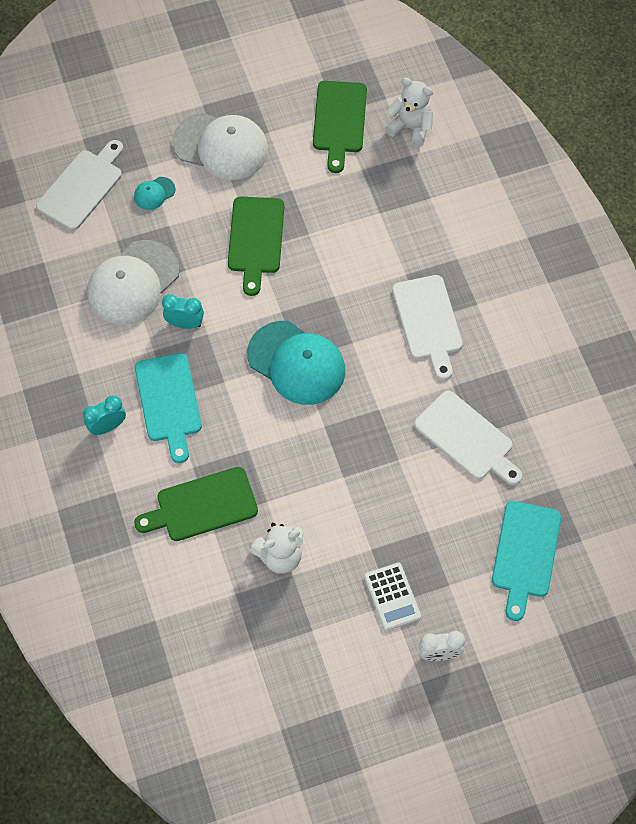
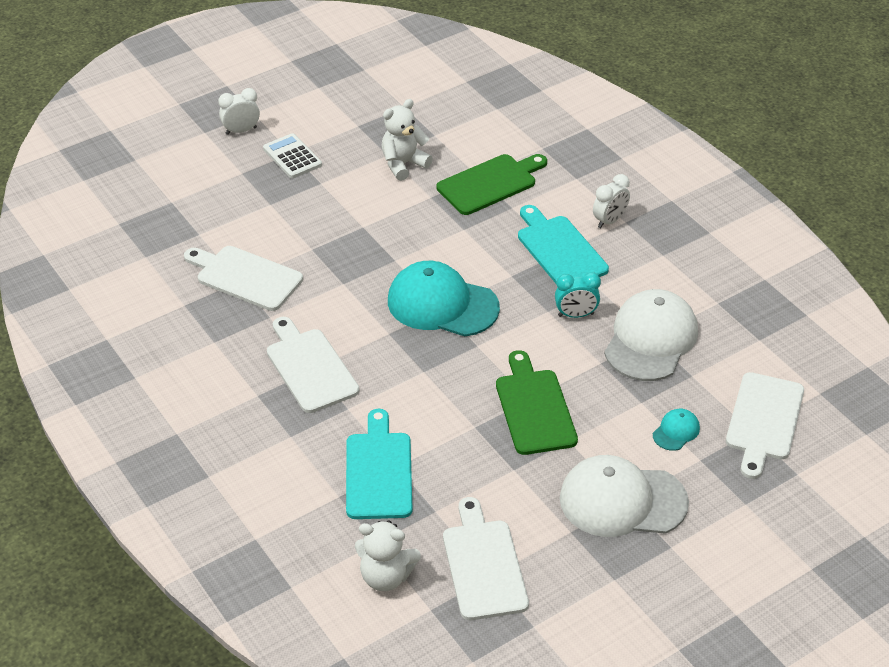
camera: 165 degrees right, 20 degrees down
(107, 426) = (609, 221): turquoise clock -> white clock
(339, 121) = (483, 565): green cutting board -> white cutting board
(525, 554) = (172, 205): turquoise cutting board -> turquoise cutting board (378, 471)

